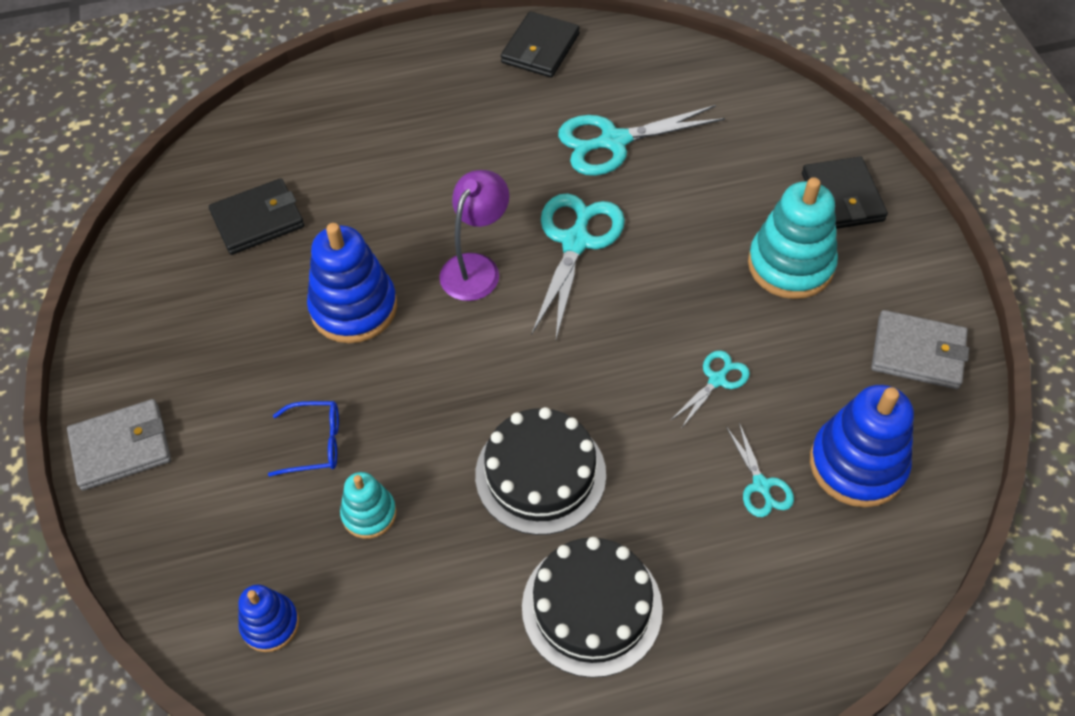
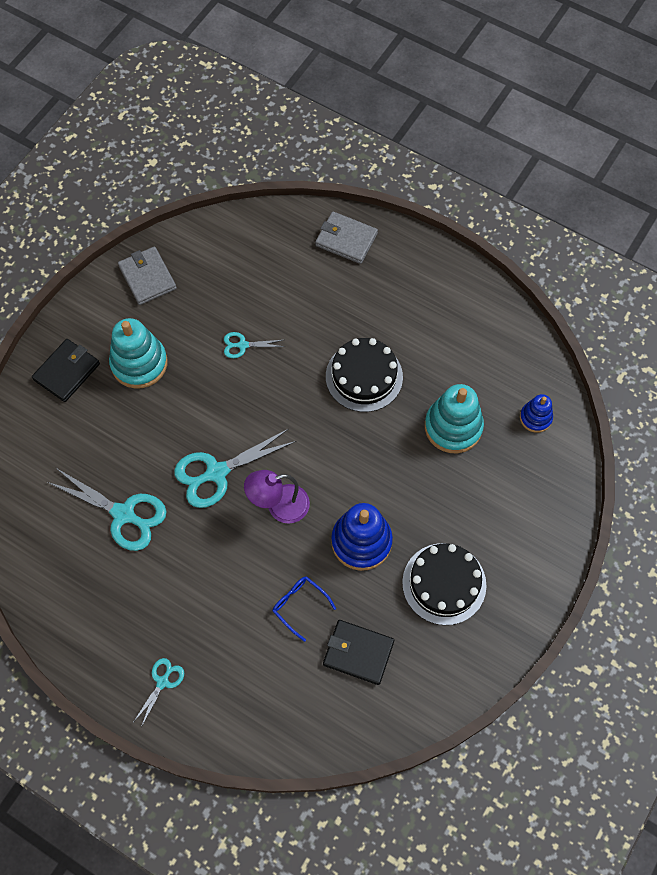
camera: 135 degrees left, 10 degrees up
(121, 447) = (539, 568): grey wallet -> grey wallet (346, 239)
(316, 443) = (446, 483): blue glasses -> blue glasses (299, 605)
(369, 514) = (453, 427): turquoise stacking toy -> turquoise stacking toy, size x1.79
(540, 48) = (77, 624): black wallet -> none
(592, 607) = (402, 309): black cake -> black cake (444, 583)
(761, 485) = (282, 290): turquoise scissors -> turquoise scissors (162, 682)
(857, 464) = (235, 263): blue stacking toy -> none

